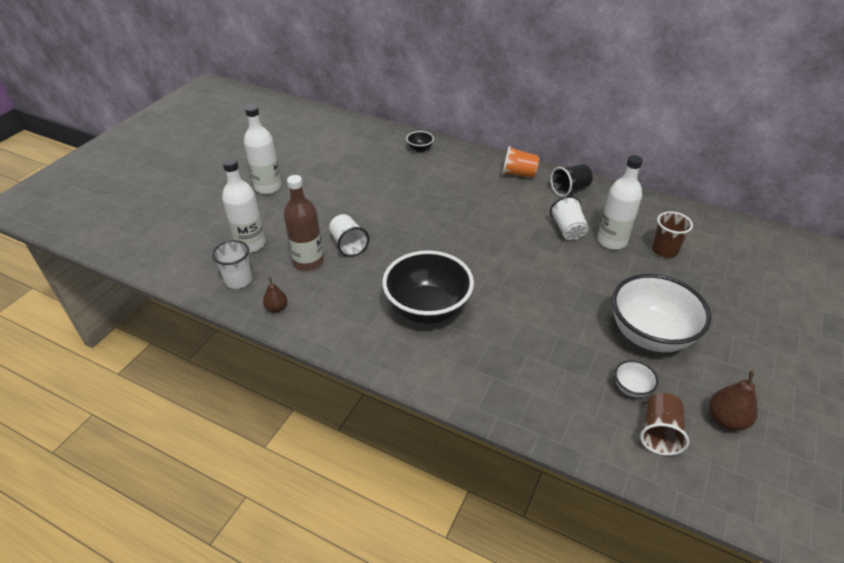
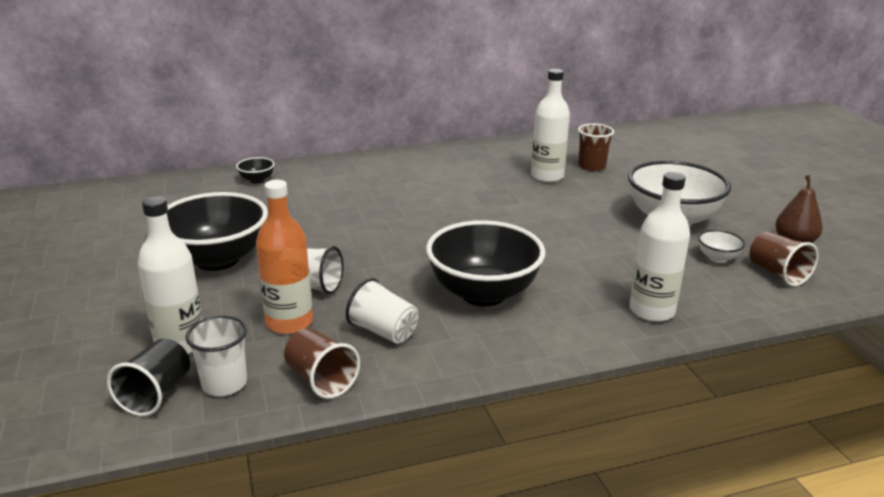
camera: 45 degrees left, 15 degrees down
(268, 187) = (110, 283): white bottle -> white bottle (651, 311)
(276, 308) = (321, 380): brown pear -> brown cup
(308, 262) = (289, 322): brown bottle -> orange bottle
(329, 199) = (217, 260): none -> black bowl
(518, 174) = (392, 163): orange cup -> none
(567, 230) = (501, 183): white cup -> white cup (383, 331)
(570, 189) = (456, 157): black cup -> black cup (156, 394)

